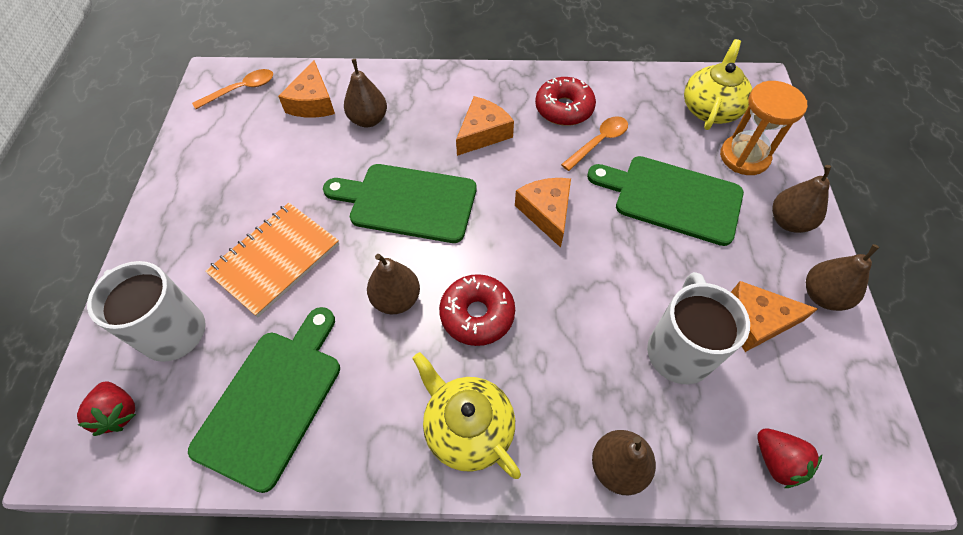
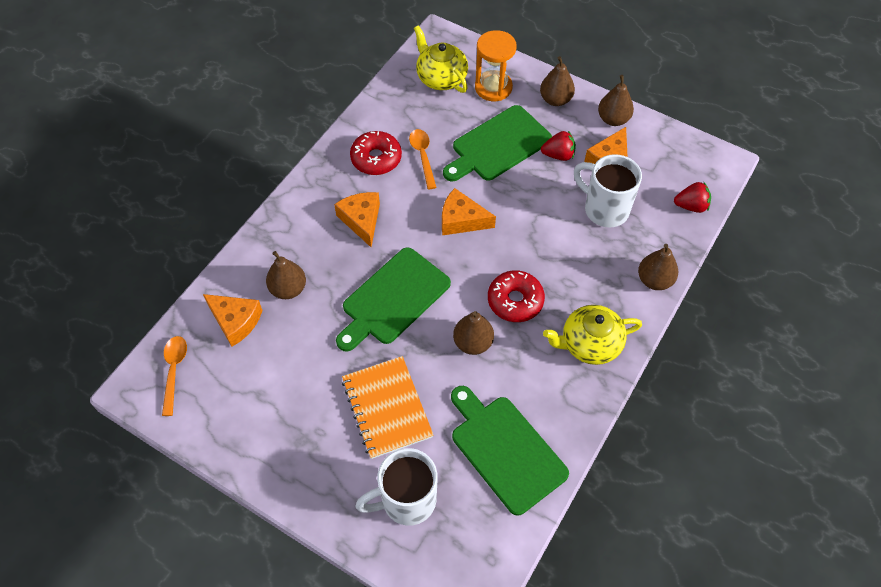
camera: 60 degrees left, 0 degrees up
(119, 413) = (456, 556): red strawberry -> red strawberry (558, 155)

